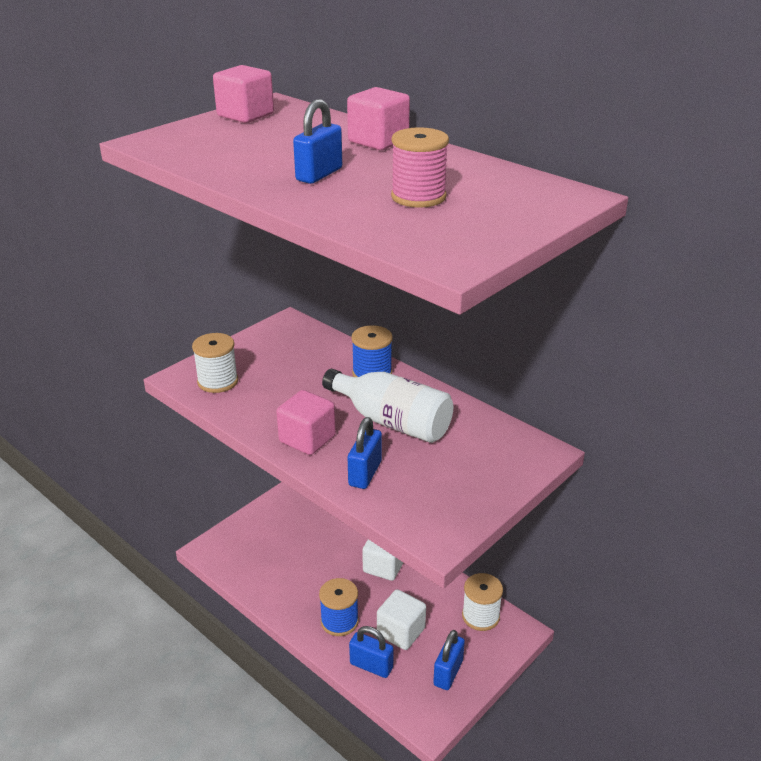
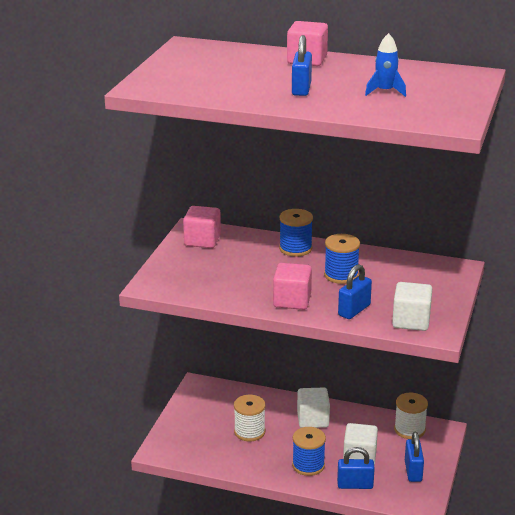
camera: 25 degrees left, 5 degrees down
(218, 381) = (183, 281): white spool -> white spool (249, 432)
(245, 115) = (182, 57): pink cube -> pink cube (202, 240)
(365, 473) = (354, 310): blue padlock -> blue padlock turned 45 degrees clockwise
(392, 421) = (341, 275): white bottle -> blue spool
(418, 197) = (385, 91): pink spool -> blue rocket
(419, 510) = (411, 321): none -> white cube

